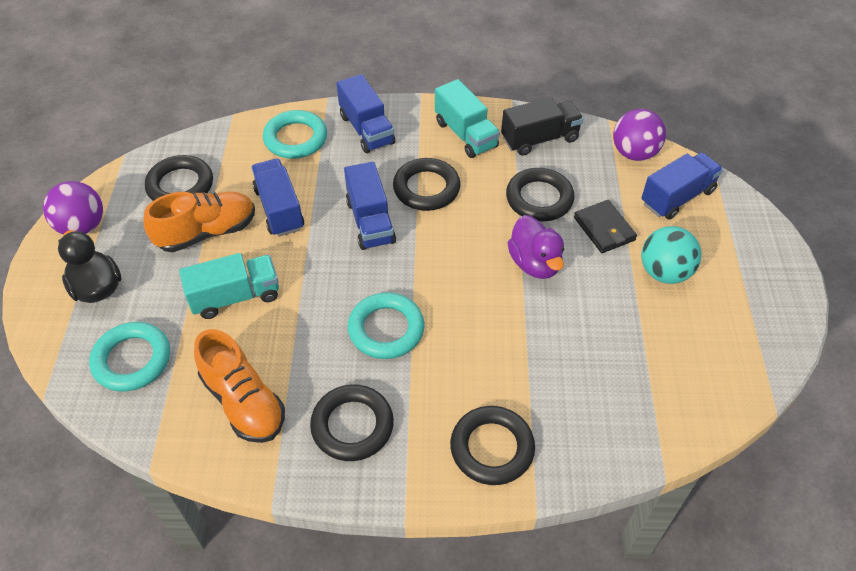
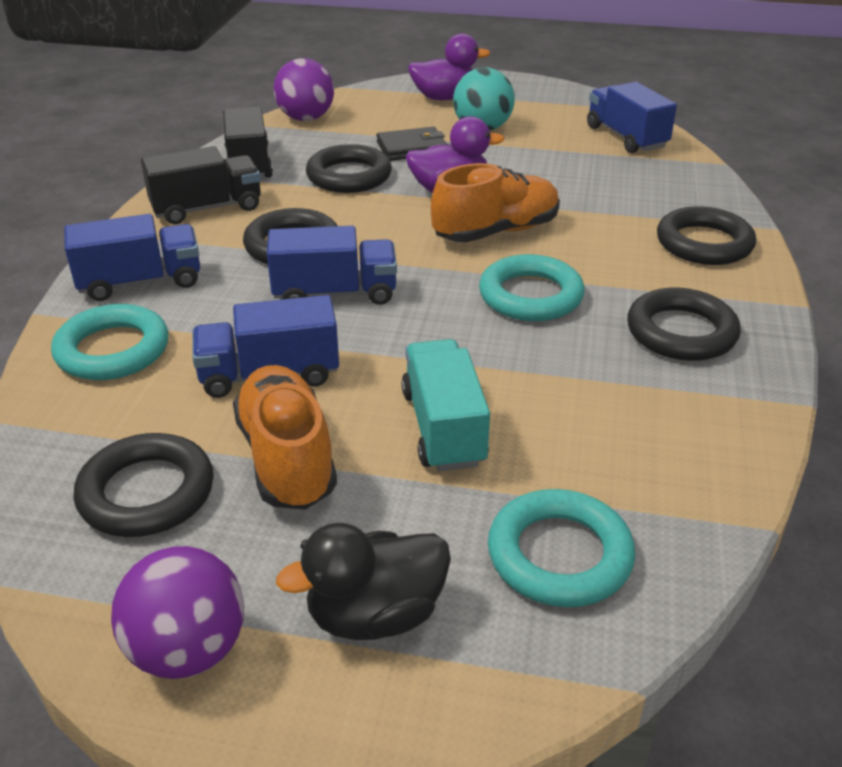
camera: 80 degrees left, 15 degrees down
(243, 402) = (646, 424): orange shoe -> orange shoe (496, 232)
(466, 134) = (207, 208): turquoise truck -> black truck
(677, 197) = (382, 108): blue truck -> blue truck (626, 137)
(722, 237) = (444, 98): none -> purple duck

